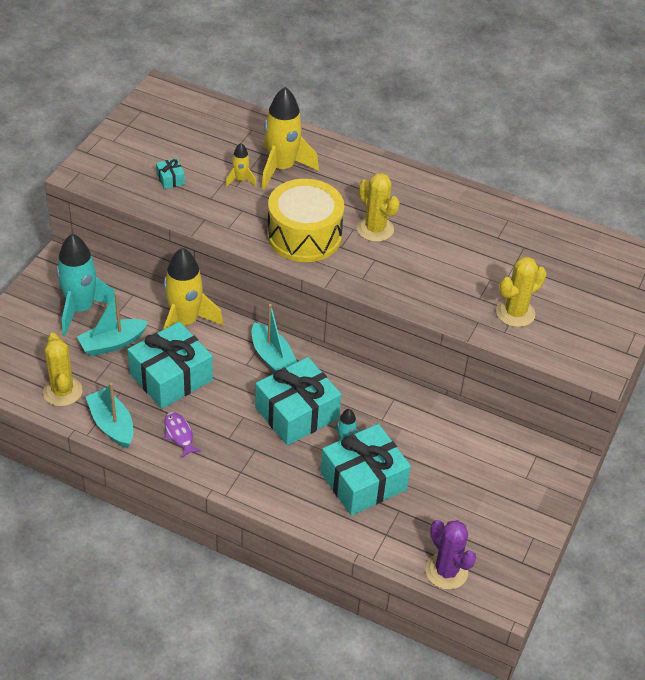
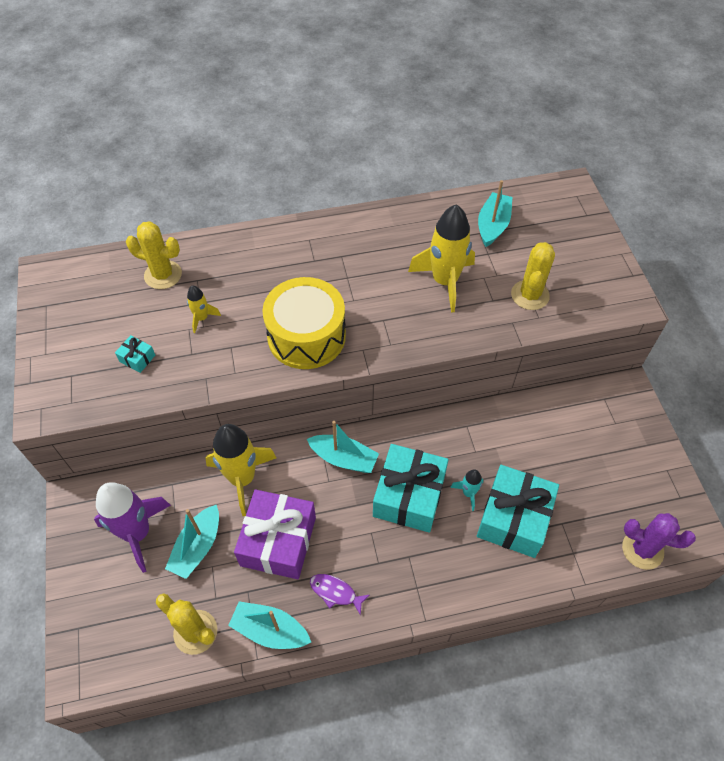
camera: 35 degrees left, 10 degrees up
(81, 309) = (137, 533): turquoise rocket -> purple rocket
(171, 377) = (278, 541): turquoise gift -> purple gift
(282, 168) = (227, 284): yellow rocket -> yellow rocket (444, 281)
(375, 229) = (357, 291): yellow cactus -> yellow cactus (163, 275)
(542, 248) = (493, 225): none -> turquoise boat

